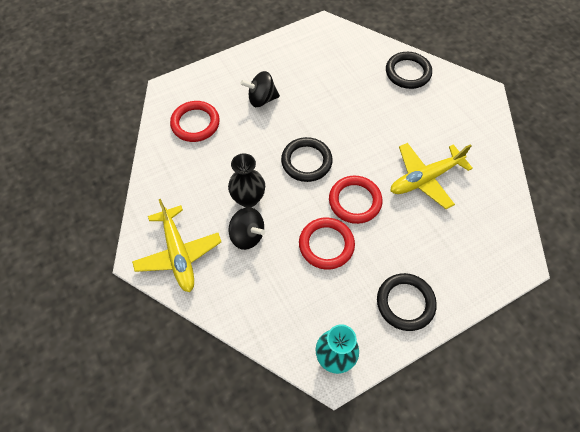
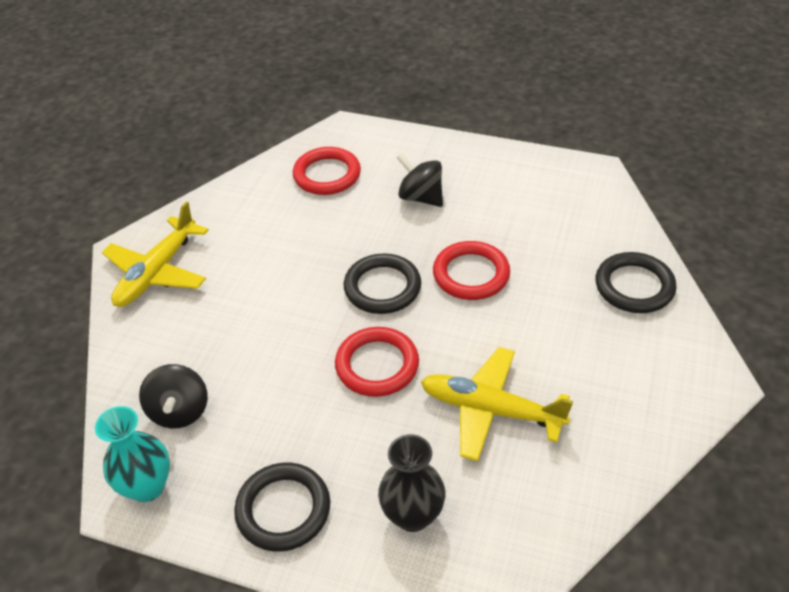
camera: 50 degrees right, 15 degrees down
(247, 235) = (231, 307): black spinning top -> black spinning top (179, 411)
(248, 199) = (279, 276): black vase -> black vase (412, 515)
(326, 245) = (288, 380): red ring -> red ring (471, 274)

